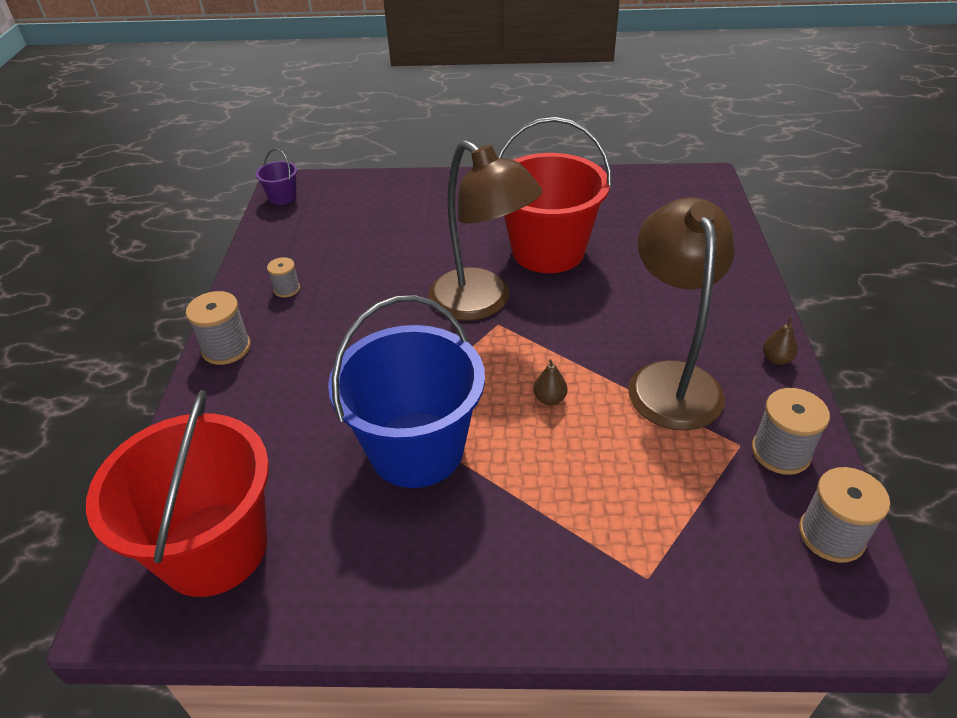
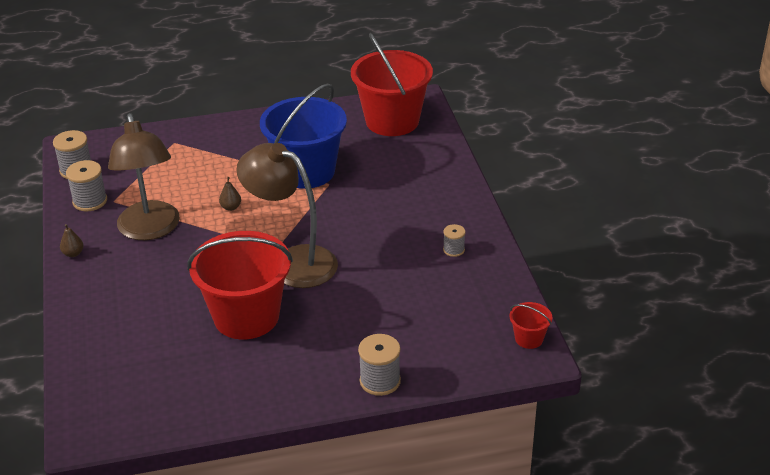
camera: 165 degrees right, 5 degrees down
(226, 348) = (465, 204): grey spool -> grey spool (380, 381)
(282, 197) = (529, 338): purple bucket -> red bucket

